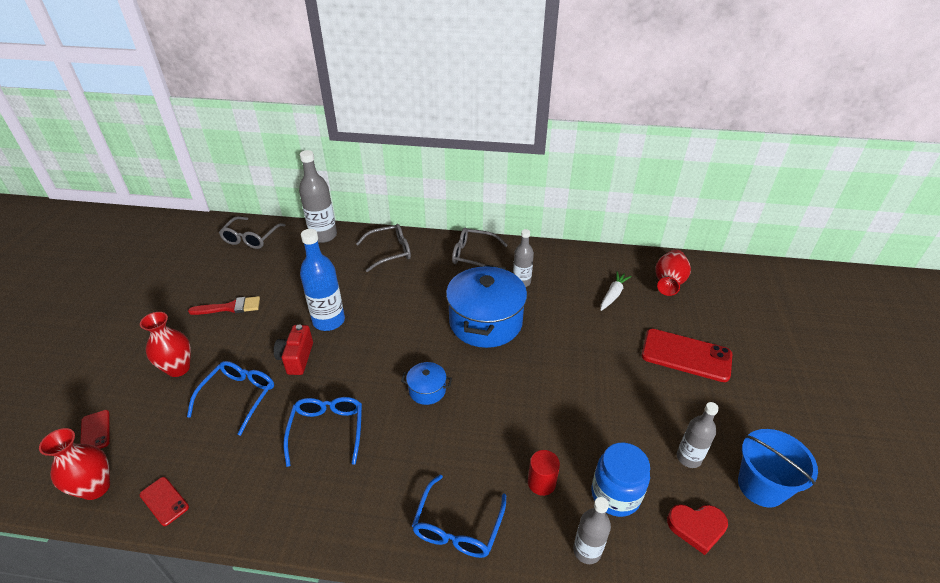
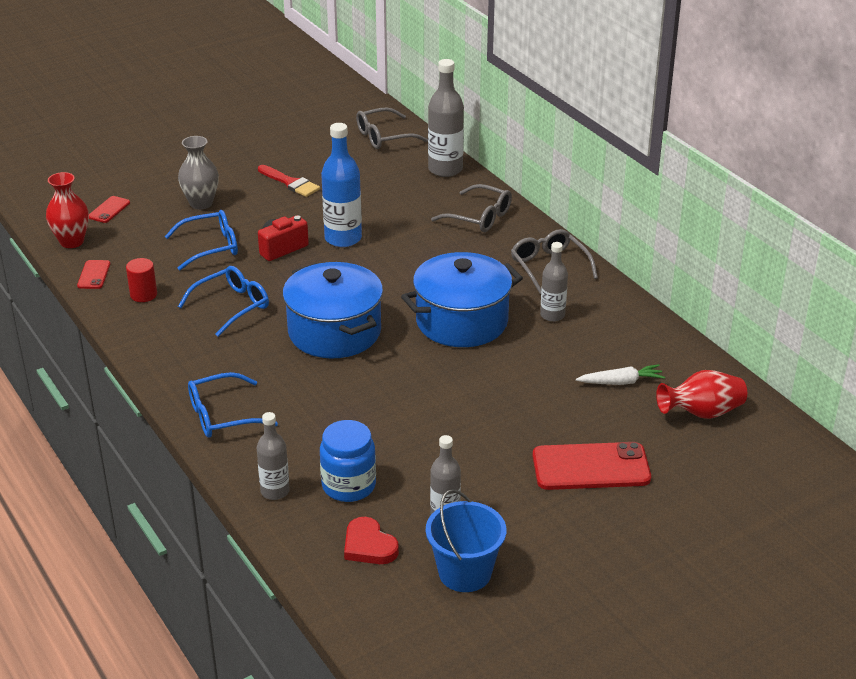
camera: 50 degrees right, 5 degrees down
(178, 368) = (201, 203): red vase -> grey vase
(427, 390) = (334, 332): blue pot -> blue pot, size x2.22
(541, 483) = (313, 439): red cylinder -> red cylinder (143, 295)
(686, 355) = (591, 467): red phone -> red phone turned 75 degrees counterclockwise

